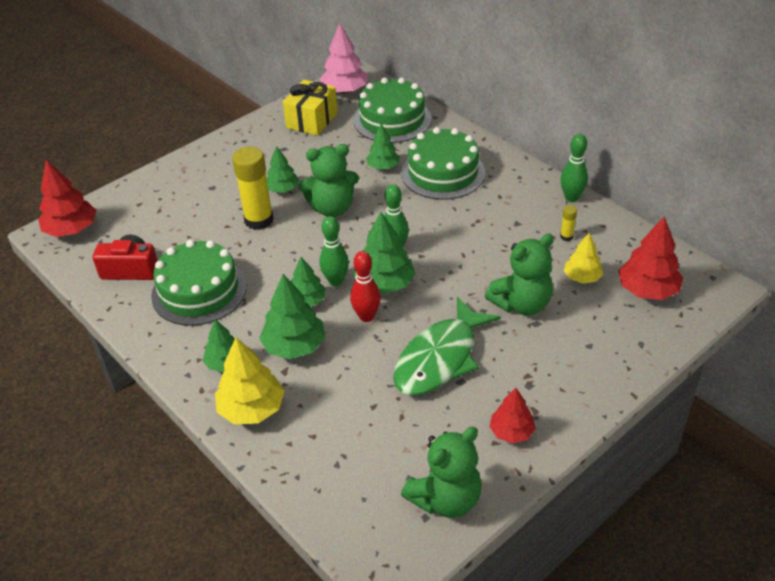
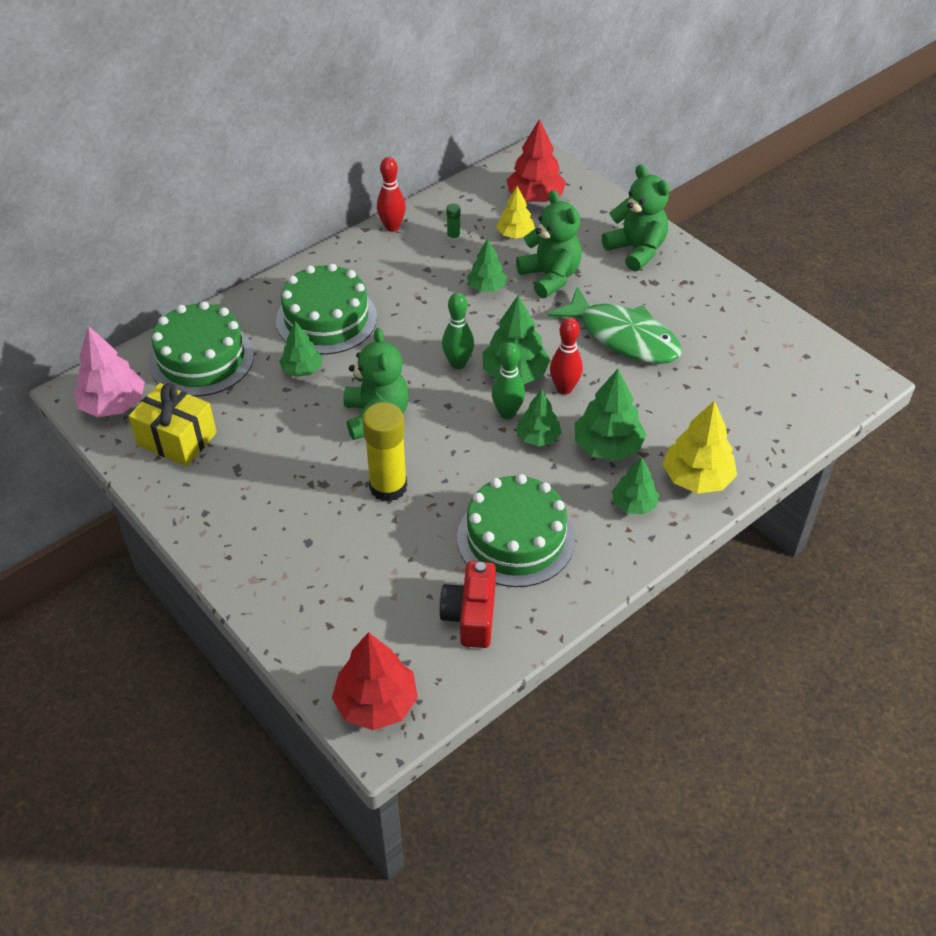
camera: 90 degrees left, 5 degrees up
(282, 189) = (328, 465): green tree -> green tree (487, 287)
(446, 499) = (786, 342): green teddy bear -> green teddy bear (636, 250)
(511, 432) = (709, 297): red tree -> none
(566, 236) = (453, 237): yellow glue stick -> green glue stick
(571, 198) = (392, 227): green bowling pin -> red bowling pin

